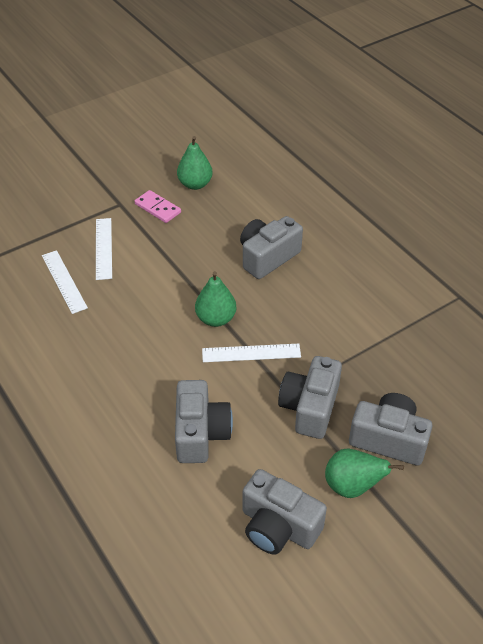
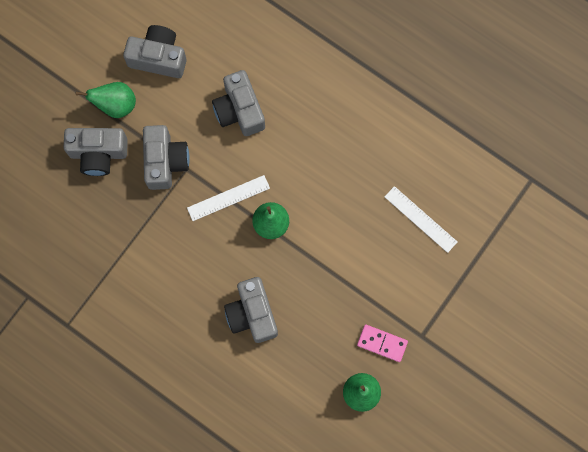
camera: 160 degrees right, 30 degrees up
(103, 248) = (406, 271): white ruler -> none
(267, 257) = (252, 314): grey camera -> grey camera turned 135 degrees clockwise

